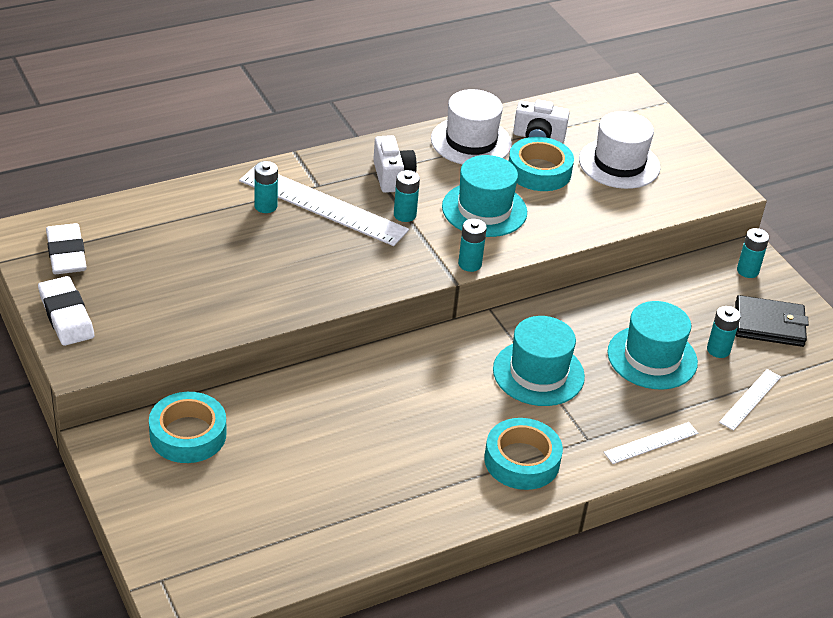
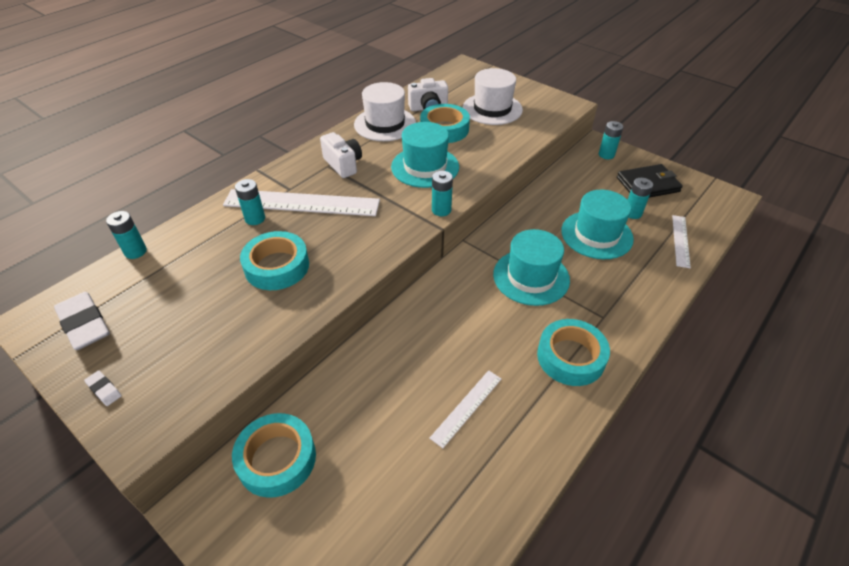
camera: 20 degrees left, 5 degrees up
(66, 315) = (104, 390): white eraser -> white eraser, size x0.46
(264, 262) = (277, 266): none -> turquoise tape
(405, 215) = (369, 189): turquoise battery -> turquoise battery (135, 251)
(651, 443) = (647, 301): white ruler -> white ruler (466, 407)

